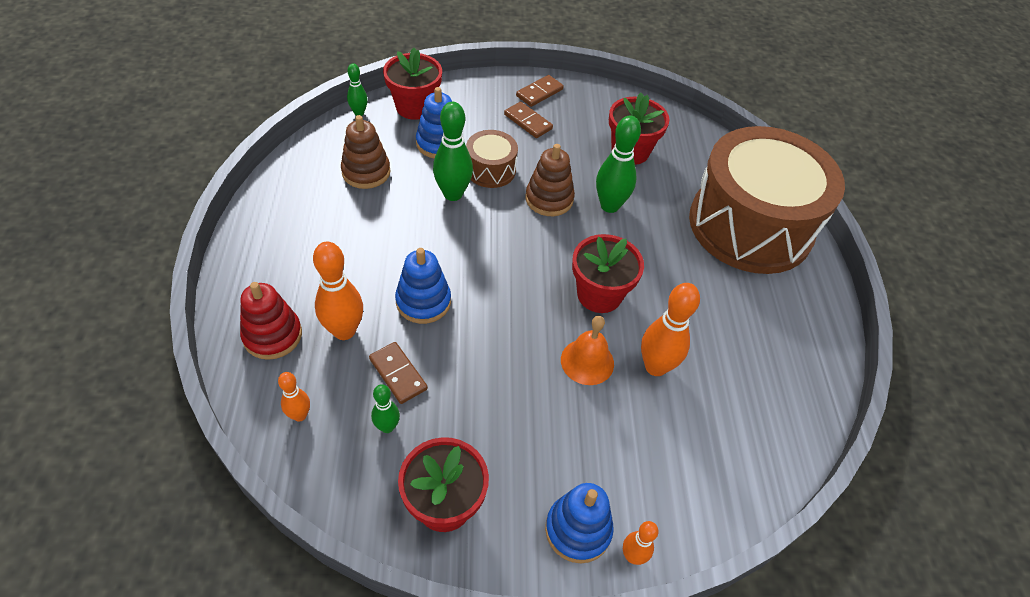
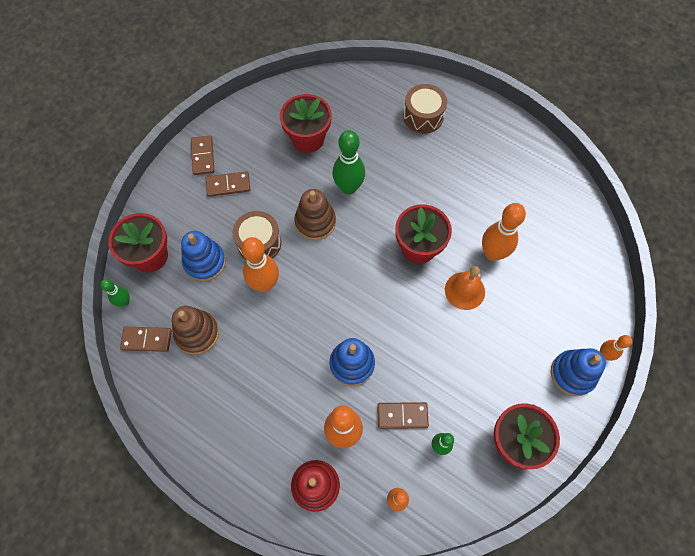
camera: 50 degrees left, 15 degrees up
(335, 143) = (147, 339): none -> brown domino
(453, 194) = (265, 284): green bowling pin -> orange bowling pin
(750, 225) = (423, 116): brown drum -> brown drum, size x0.42

